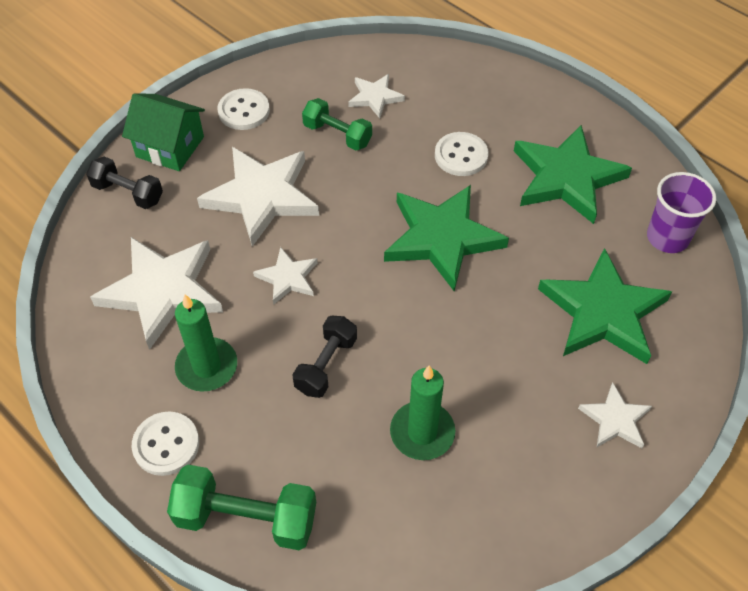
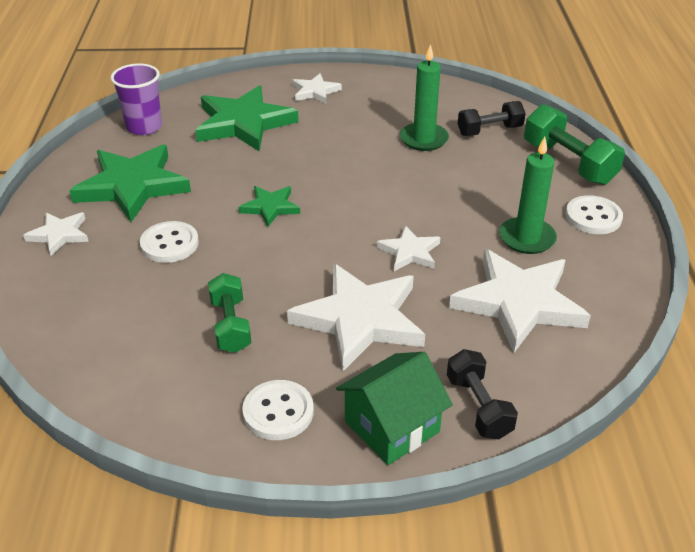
camera: 135 degrees left, 15 degrees down
(170, 147) = (392, 426): green house -> green house turned 75 degrees clockwise
(326, 365) = (442, 194): black dumbbell -> black dumbbell (489, 131)
(375, 97) = (150, 335): white star -> white star (59, 235)
(442, 238) = (270, 207): green star -> green star, size x0.51

